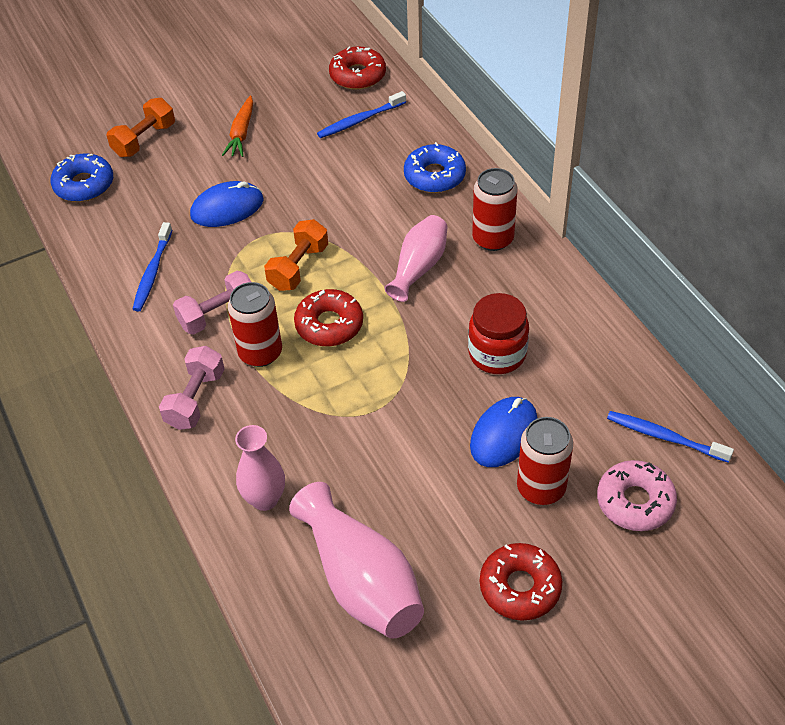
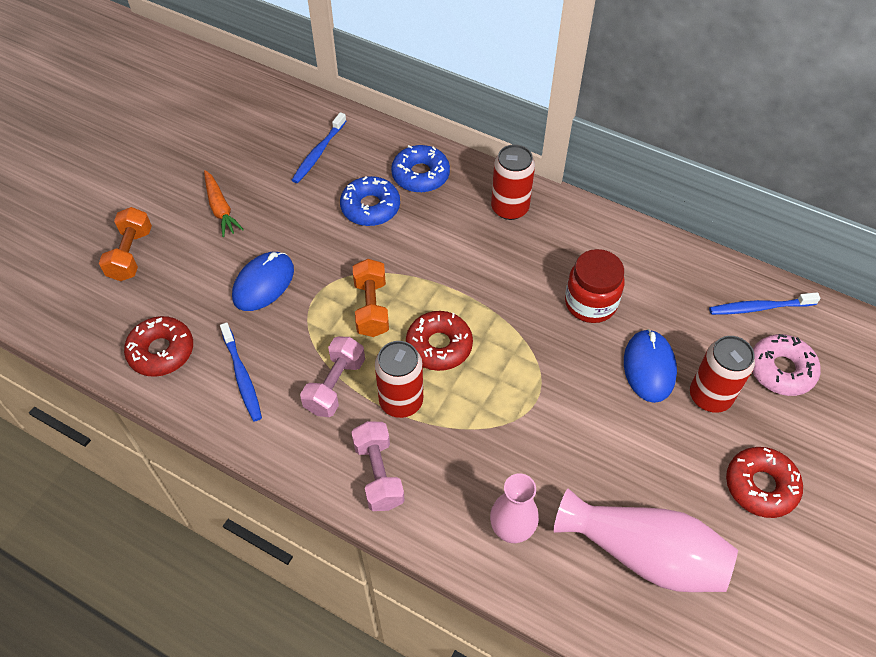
camera: 35 degrees left, 5 degrees up
(84, 185) = (104, 324): blue donut -> blue donut (370, 207)
(357, 75) = (284, 113): red donut -> red donut (161, 351)
(419, 267) = (471, 259): pink vase -> none

